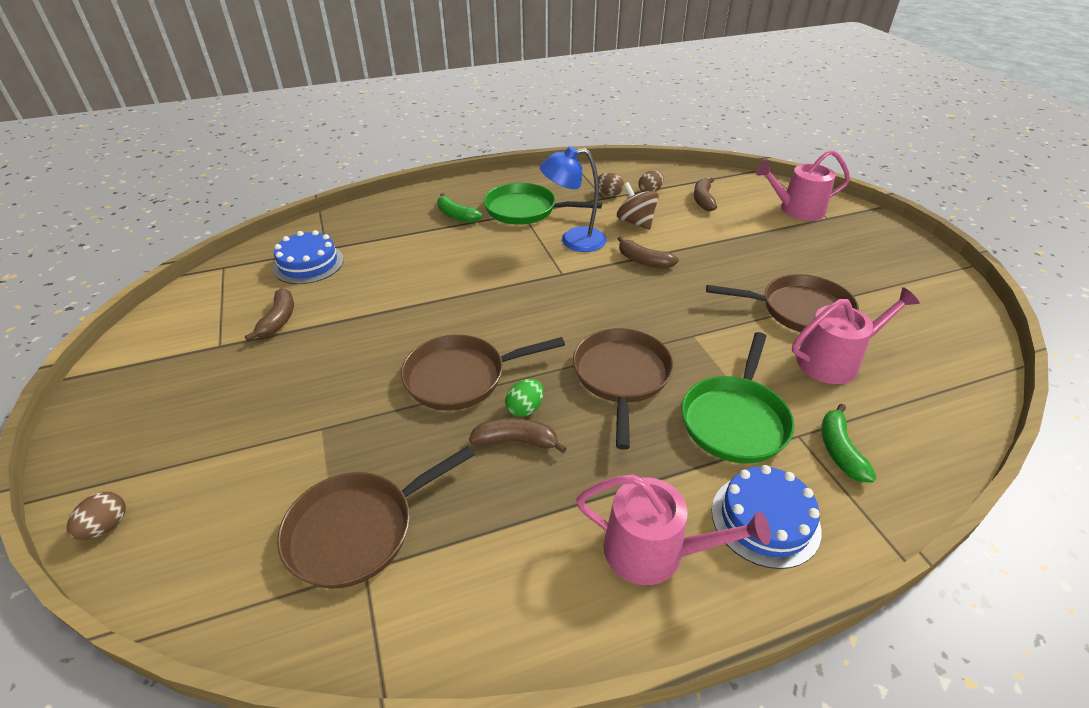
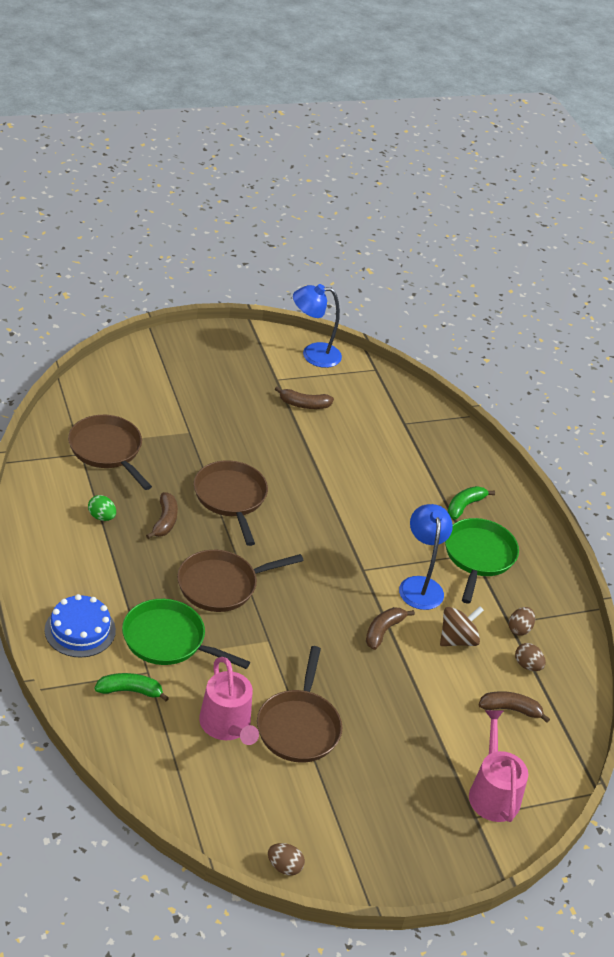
camera: 85 degrees right, 0 degrees up
(106, 526) = (127, 358): brown egg -> brown egg (284, 867)
(175, 315) = (313, 354): none -> blue lamp
(308, 264) = (380, 415): blue cake -> none
(525, 408) = (194, 528): green egg -> green egg (101, 517)
(621, 377) = (221, 585): brown pan -> brown pan turned 150 degrees clockwise
(653, 551) = (68, 572): pink watering can -> none

